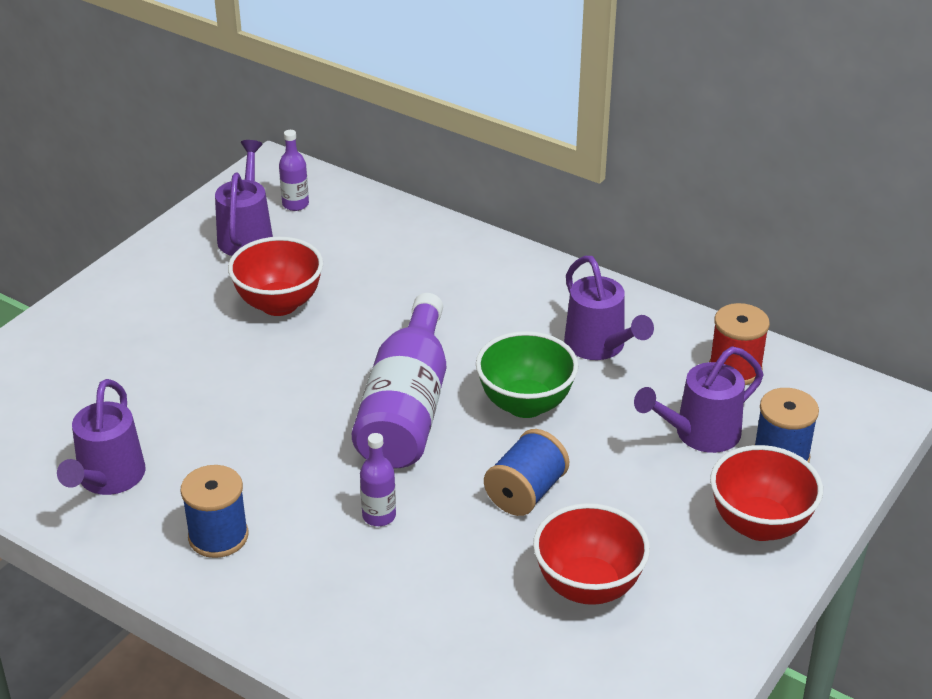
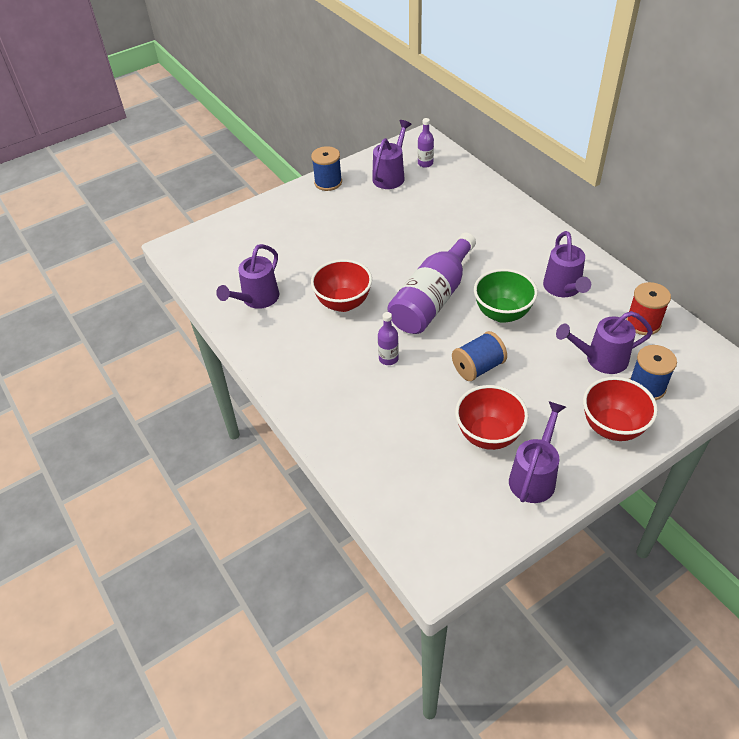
camera: 25 degrees right, 10 degrees up
(218, 536) = (298, 347): blue spool -> blue spool (328, 182)
(279, 304) = (390, 220): red bowl -> red bowl (343, 303)
(682, 625) = (534, 476): none -> purple watering can

